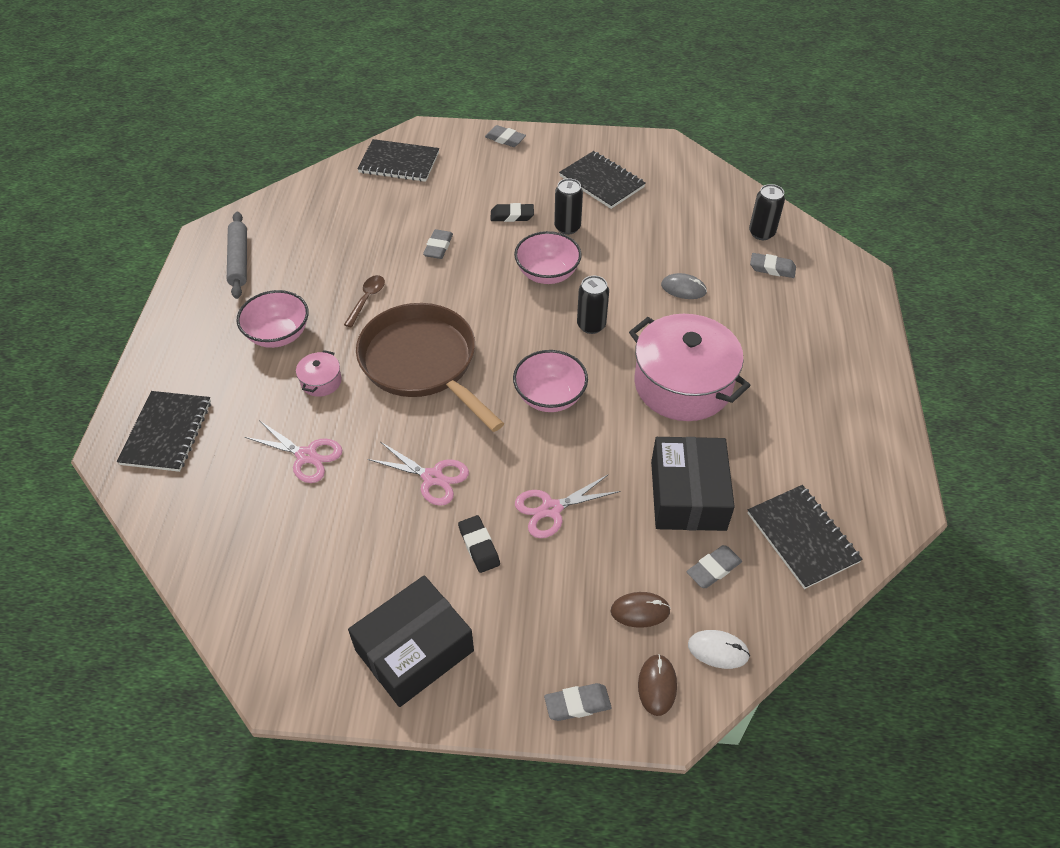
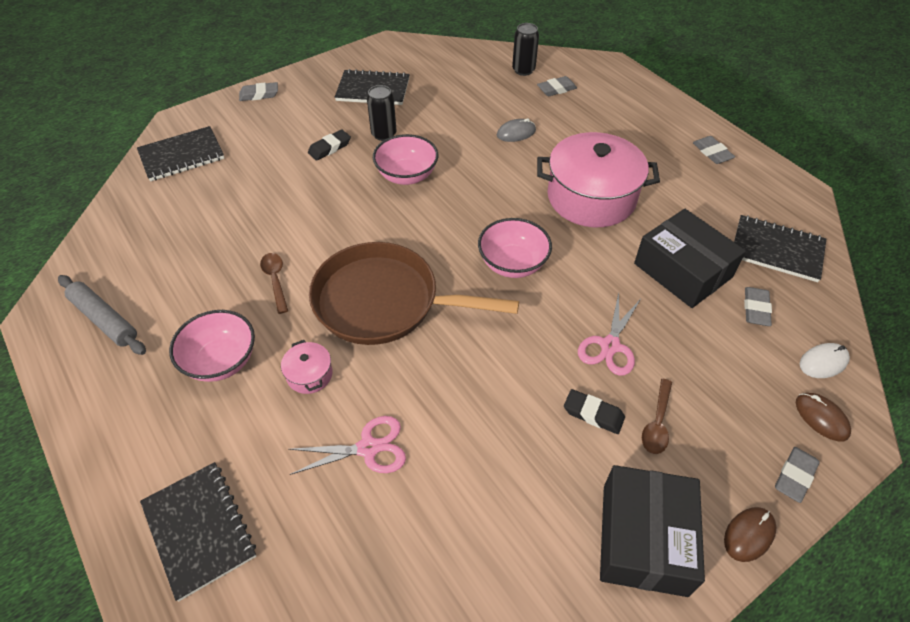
camera: 40 degrees left, 0 degrees up
(432, 477) = (496, 387): pink scissors -> none
(438, 247) = (293, 203): grey eraser -> grey eraser (712, 153)
(518, 588) = (657, 423): none -> brown spoon
(591, 325) = (482, 194): black can -> none
(640, 611) = (750, 374): brown mouse -> brown mouse (749, 534)

